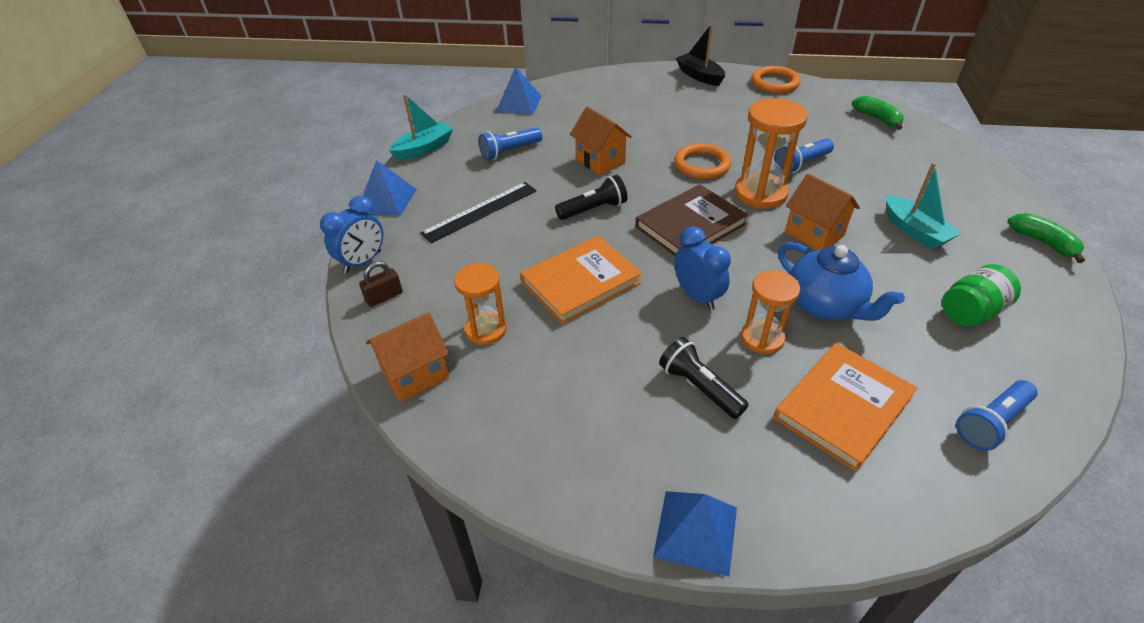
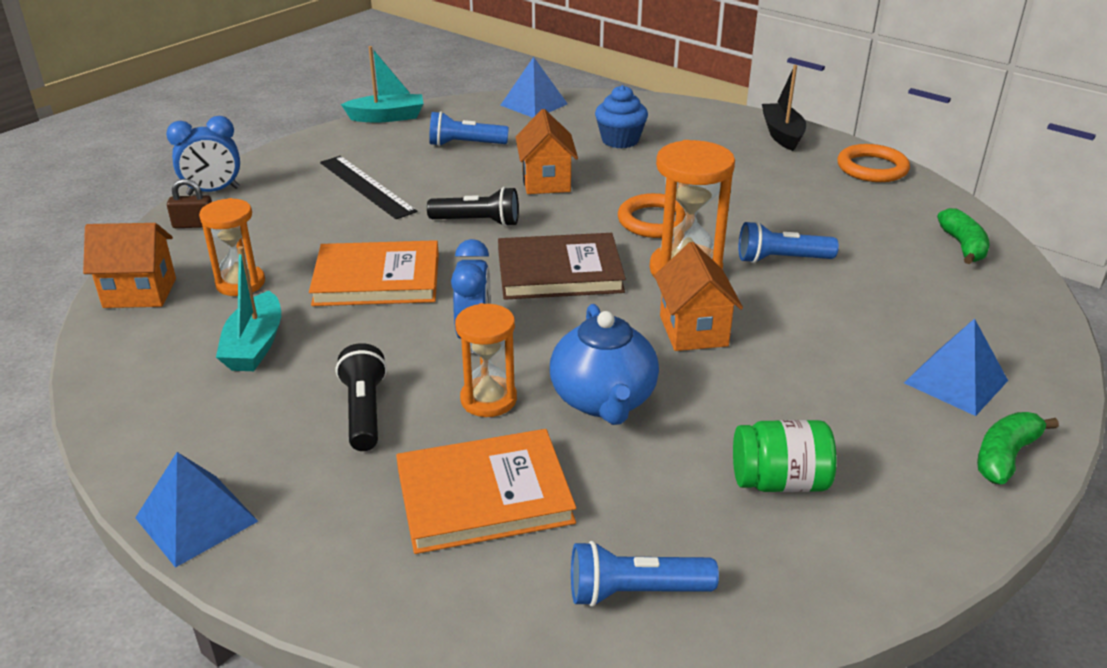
camera: 30 degrees right, 10 degrees down
(387, 200) = (298, 149): blue pyramid -> blue pyramid (956, 381)
(480, 211) = (366, 186): black ruler -> black ruler turned 60 degrees clockwise
(609, 113) = (620, 140): none -> blue cupcake
(914, 231) = (831, 376): turquoise boat -> turquoise boat (255, 346)
(1043, 242) = (1005, 456): green banana -> green banana turned 135 degrees counterclockwise

